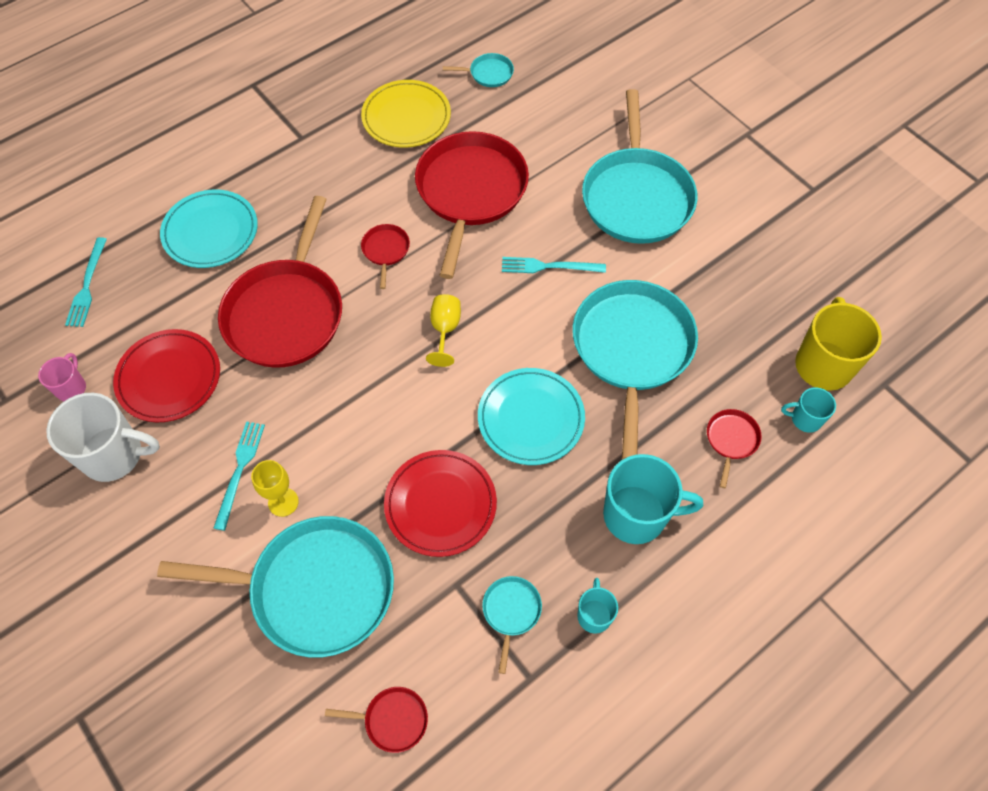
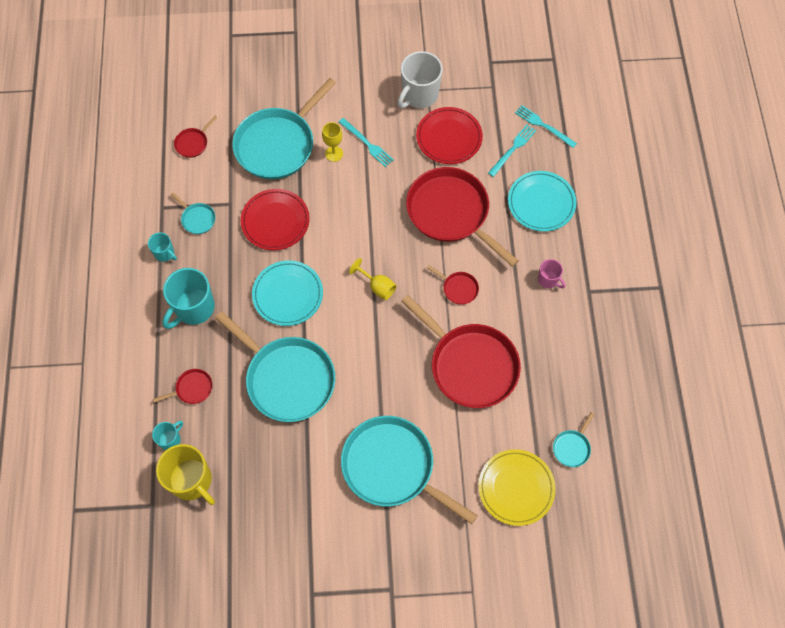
camera: 125 degrees right, 5 degrees up
(71, 388) = (476, 93): pink mug -> pink mug (548, 280)
(406, 117) = (564, 366): yellow plate -> yellow plate (516, 488)
(549, 266) = (378, 373): turquoise fork -> turquoise fork (513, 149)
(731, 440) = (192, 388): red pan -> red pan turned 75 degrees counterclockwise

